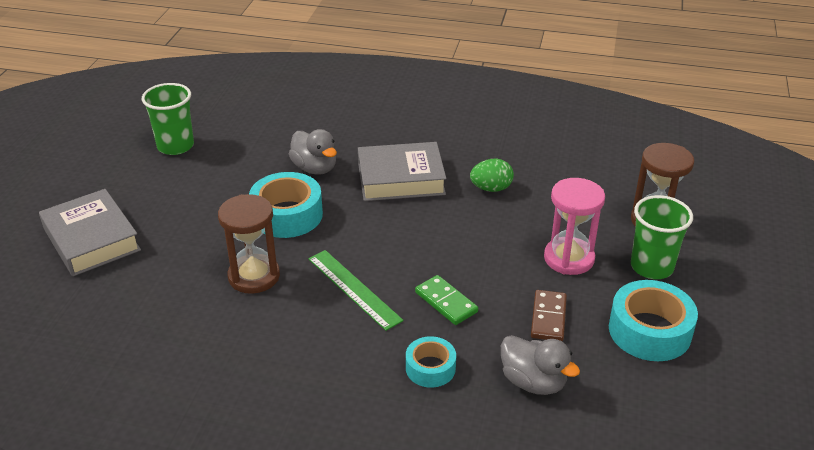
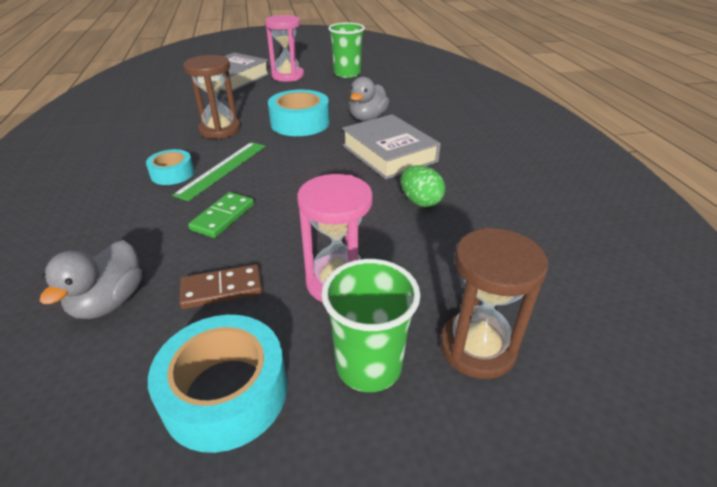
camera: 65 degrees right, 0 degrees up
(133, 192) = (288, 76): none -> pink hourglass
(430, 368) = (125, 230): turquoise tape -> turquoise tape (172, 174)

